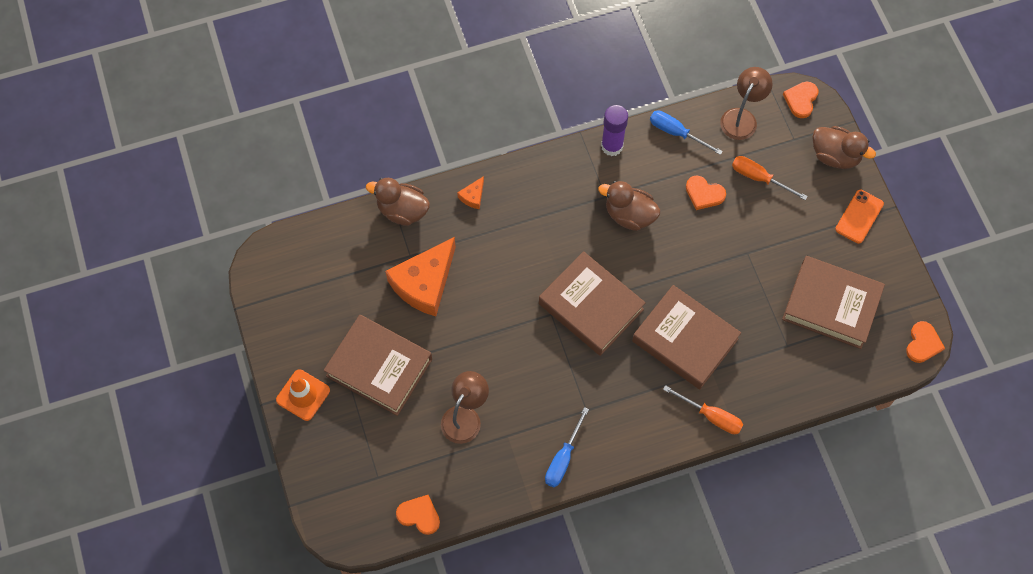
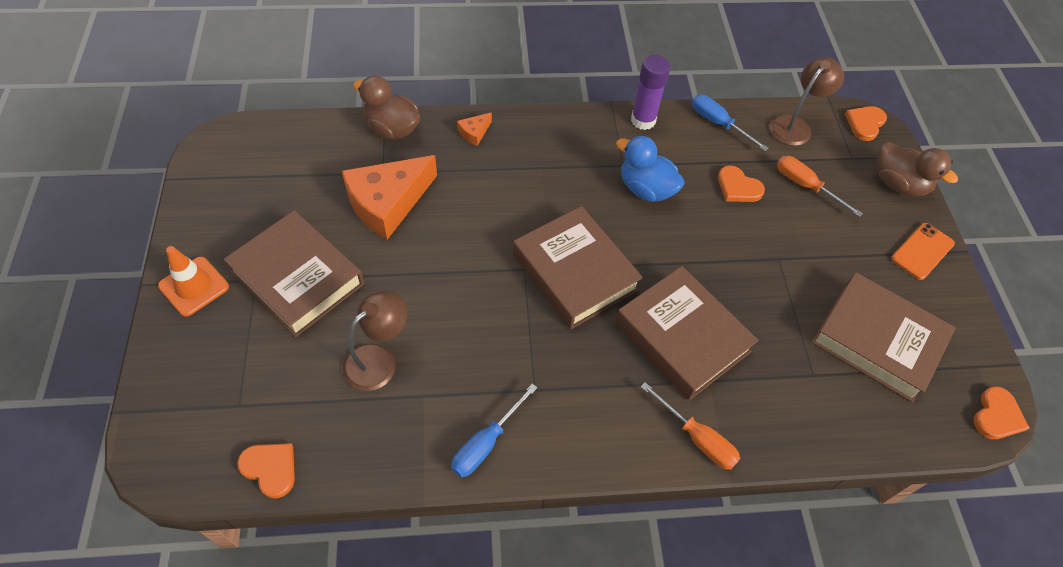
camera: 10 degrees right, 10 degrees down
(629, 215) = (646, 189): brown duck -> blue duck

